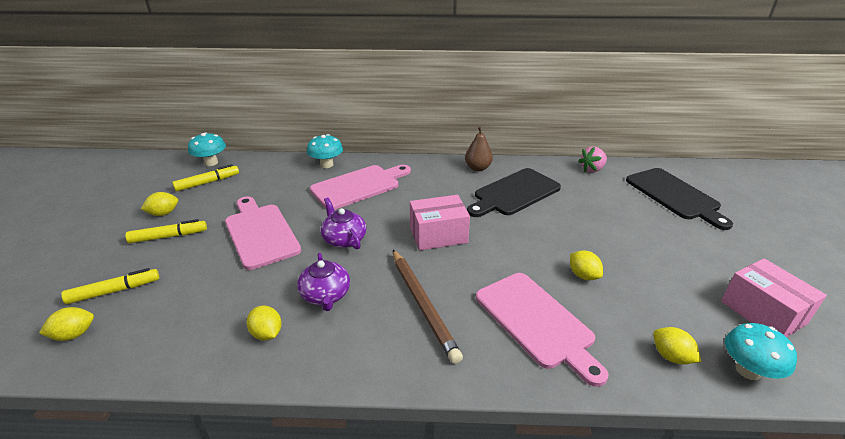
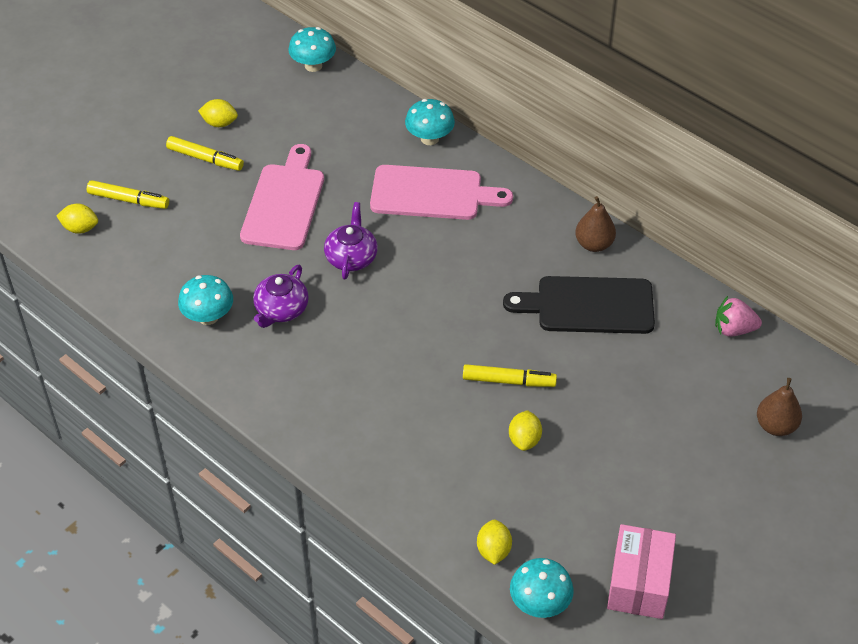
camera: 40 degrees right, 15 degrees up
(207, 182) = (288, 98): yellow marker -> yellow marker (509, 381)
(267, 333) = (208, 317): yellow lemon -> turquoise mushroom
(423, 305) = (348, 371): brown pencil -> none
(438, 235) = (443, 308): pink box -> none
(537, 322) = (423, 450): pink cutting board -> none
(674, 196) = (776, 426): black cutting board -> brown pear

